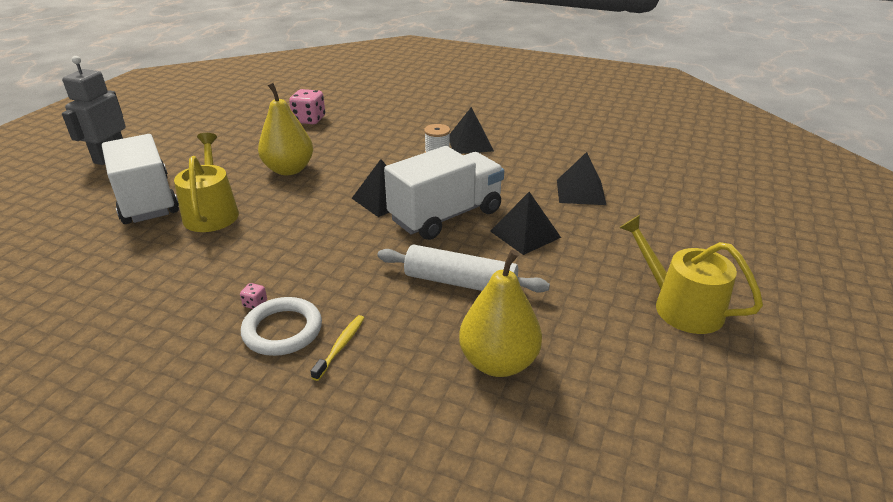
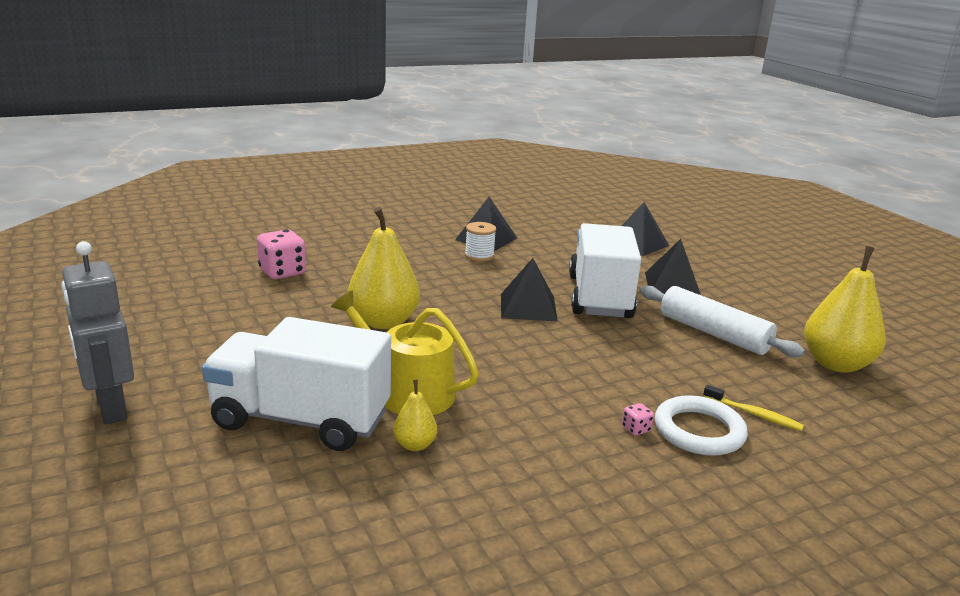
camera: 50 degrees left, 10 degrees down
(153, 240) = (415, 445): none -> yellow pear
(340, 346) = (754, 414): yellow toothbrush -> yellow toothbrush turned 150 degrees clockwise
(460, 283) = (713, 333): white rolling pin -> white rolling pin turned 75 degrees clockwise
(680, 306) = (826, 285): yellow watering can -> none

